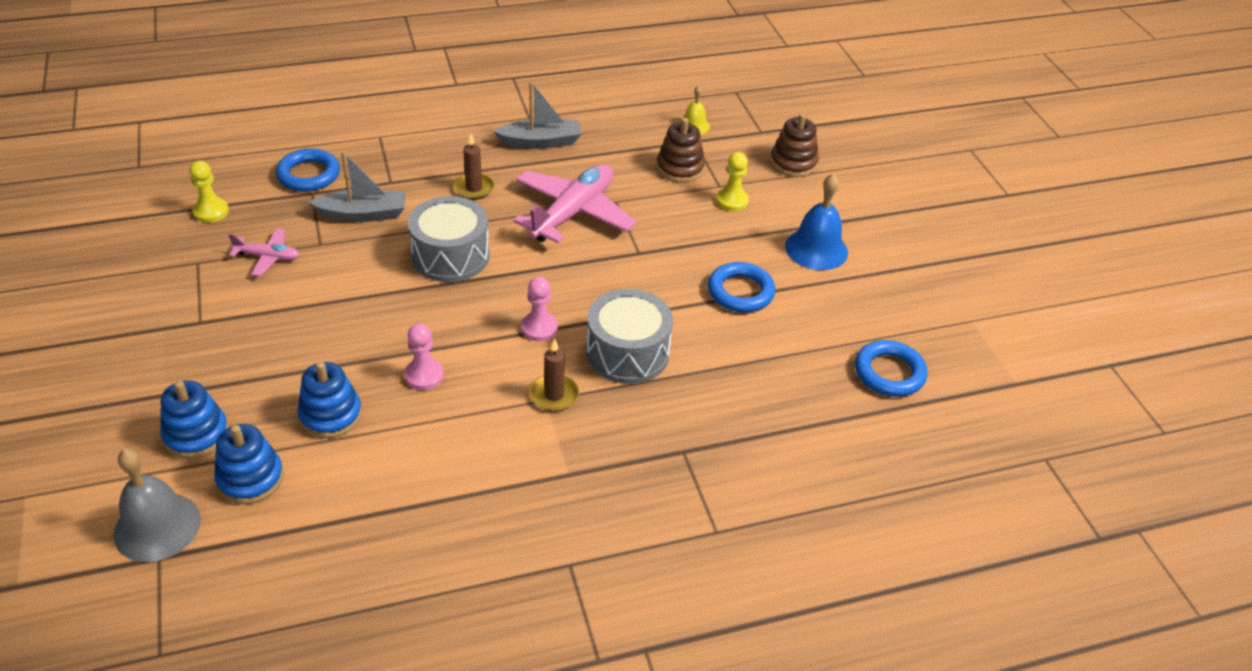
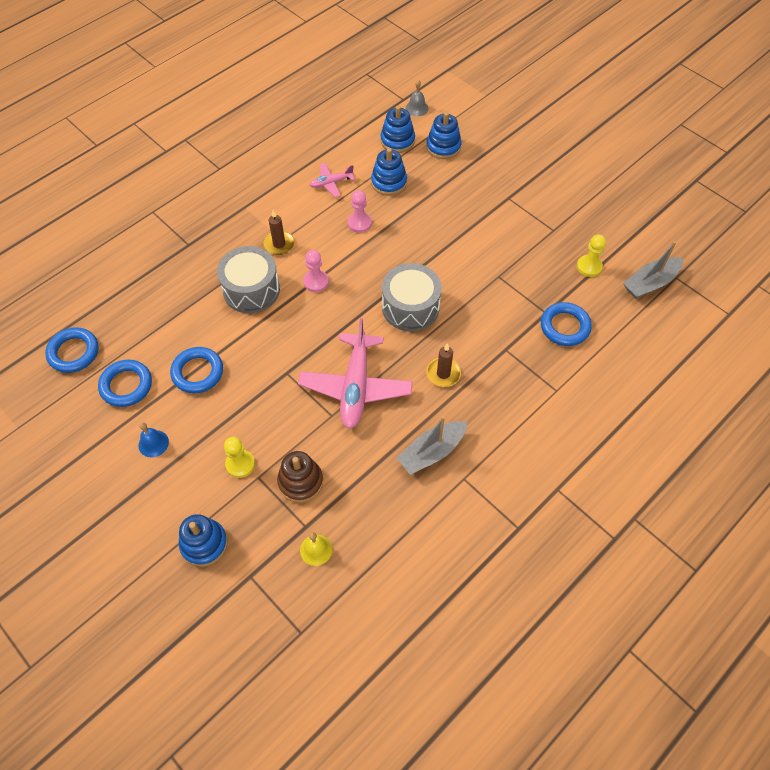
camera: 155 degrees right, 15 degrees up
(157, 526) = (416, 108): grey bell -> grey bell, size x0.56
(268, 257) = (518, 252): pink plane -> pink plane (331, 183)
(363, 214) = (496, 312): grey boat -> grey boat (650, 283)
(793, 163) = (204, 544): brown stacking toy -> blue stacking toy
(816, 249) = (153, 443): blue bell -> blue bell, size x0.56
(830, 312) = (126, 385): none -> blue ring

